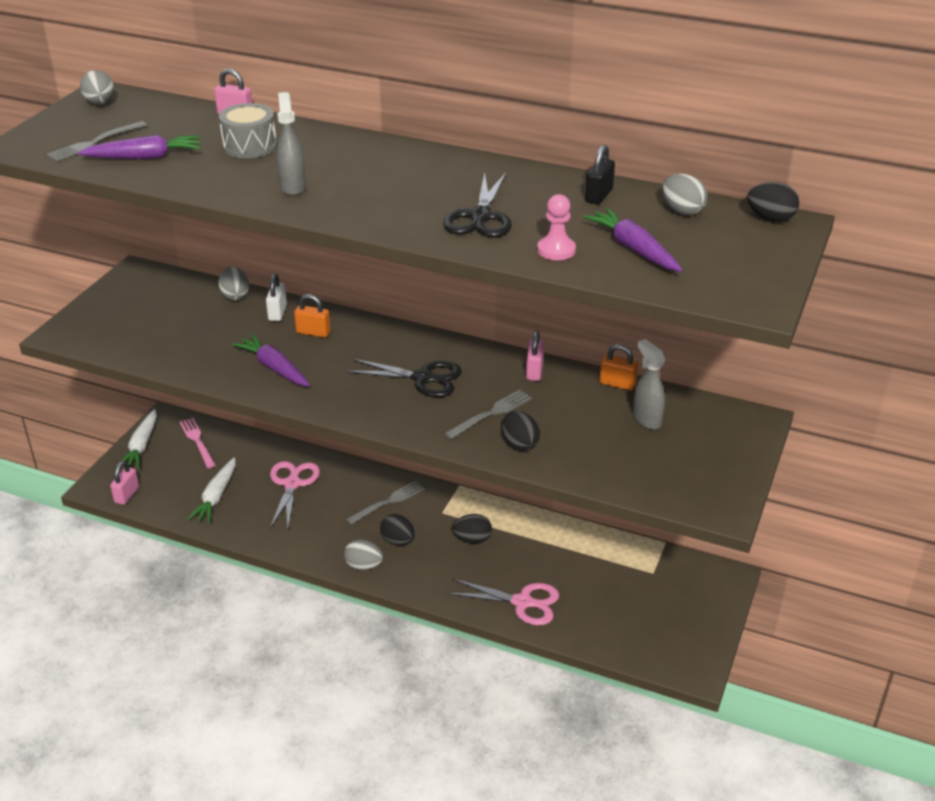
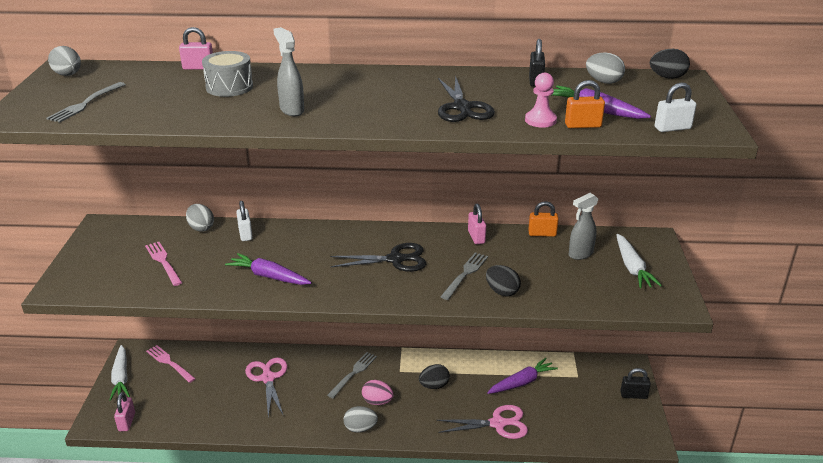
camera: 20 degrees left, 5 degrees down
(144, 157) = (141, 108): purple carrot -> purple carrot (522, 382)
(175, 327) = (163, 262): none -> pink fork
(216, 496) = (208, 404): white carrot -> white carrot (632, 267)
(313, 332) = (284, 243): orange padlock -> orange padlock (583, 125)
(398, 541) = (377, 401): black egg -> pink egg
(646, 420) = (580, 254): grey spray bottle -> grey spray bottle turned 75 degrees counterclockwise
(706, 290) = (672, 128): none -> white padlock
(710, 613) = (633, 395): none -> black padlock

